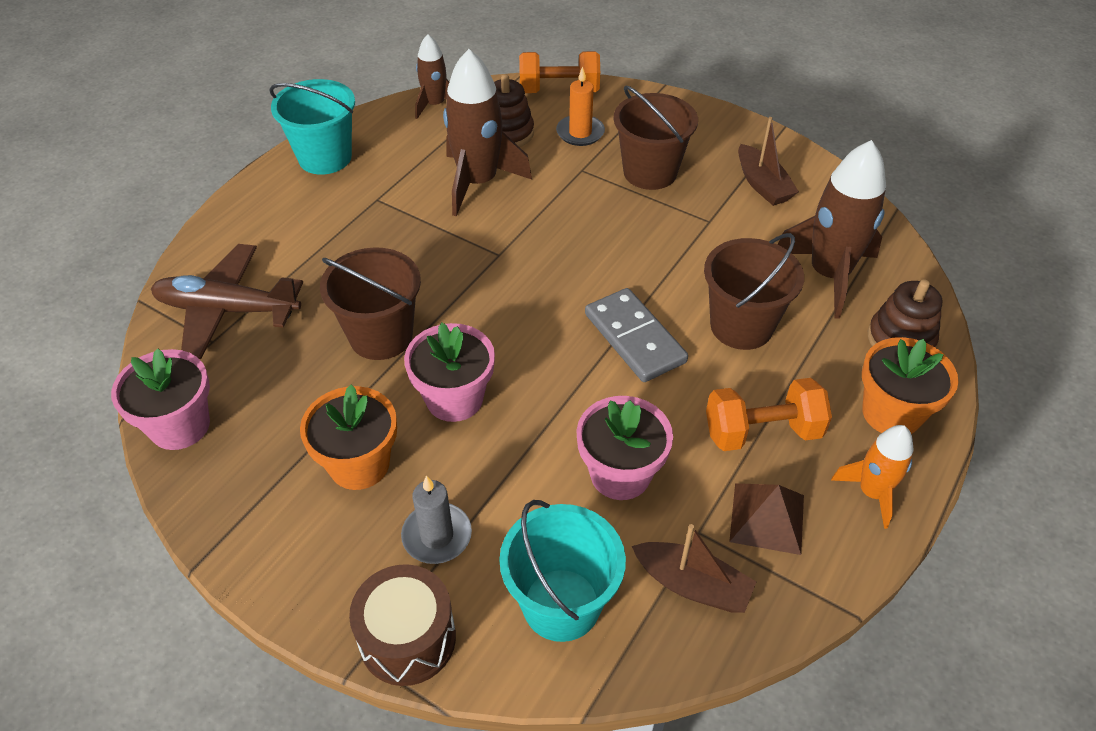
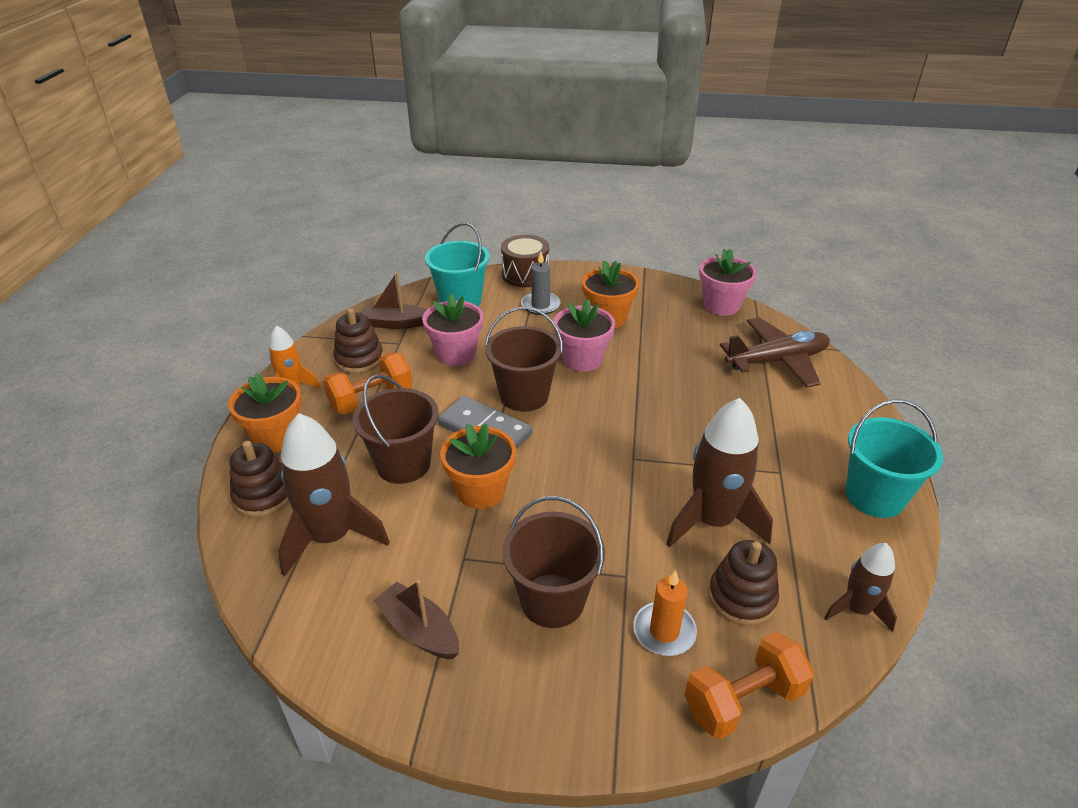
camera: 155 degrees right, 10 degrees down
(381, 336) = (662, 377): brown bucket -> brown bucket (524, 396)
(669, 272) = (481, 490): none -> orange flower pot
(767, 518) = (359, 359): brown pyramid -> brown stacking toy

